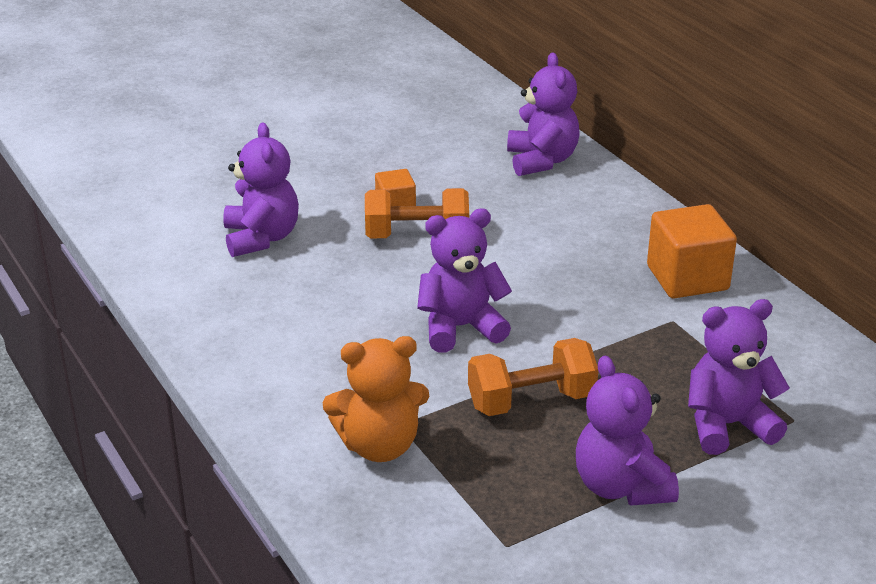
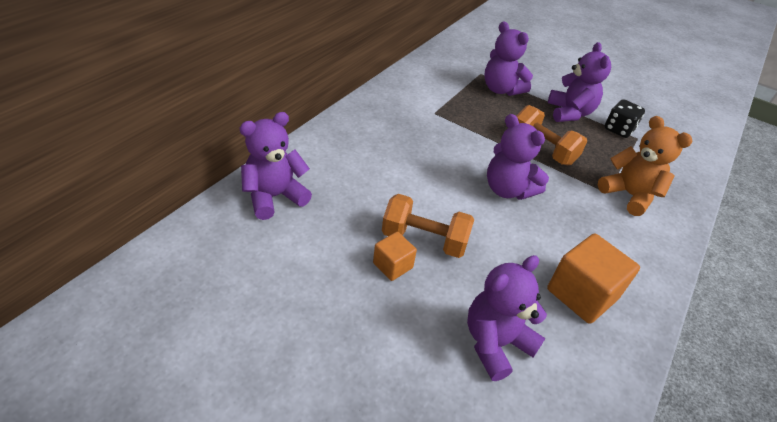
camera: 120 degrees left, 10 degrees up
(417, 236) = (424, 240): orange dumbbell -> orange dumbbell turned 45 degrees counterclockwise
(543, 532) = (618, 129): none -> black dice
(621, 486) = (569, 113): purple teddy bear -> purple teddy bear turned 45 degrees counterclockwise
(687, 278) = (390, 112): orange cube -> orange cube (582, 294)

